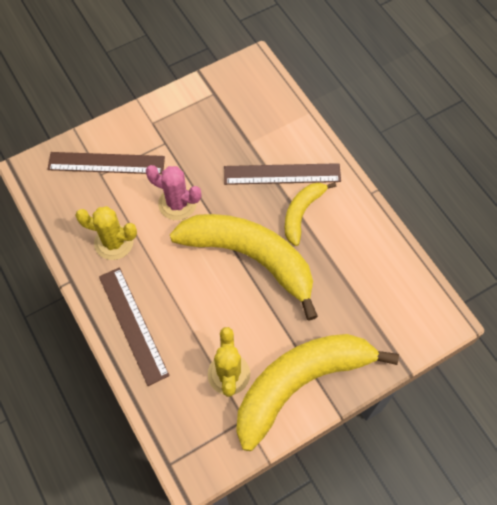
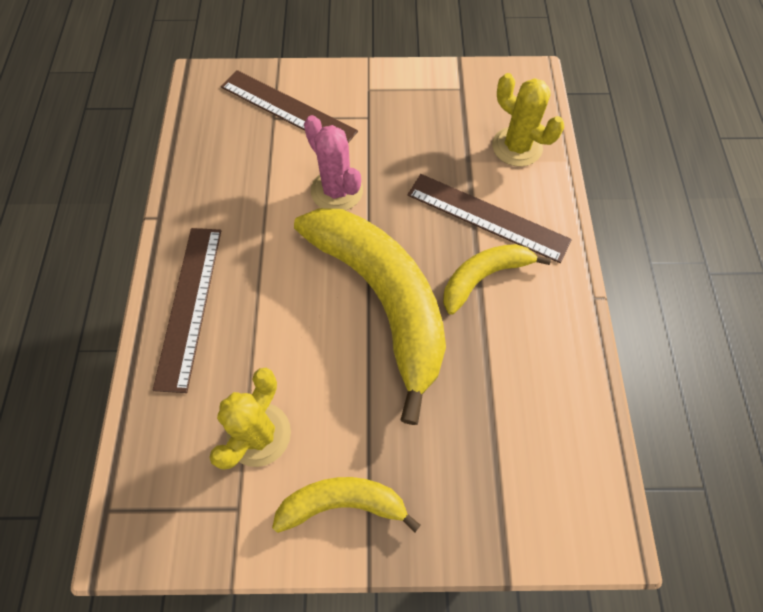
camera: 30 degrees right, 0 degrees up
(114, 242) = (235, 199): yellow cactus -> yellow cactus (517, 147)
(300, 383) = (343, 503): yellow banana -> yellow banana, size x0.51

